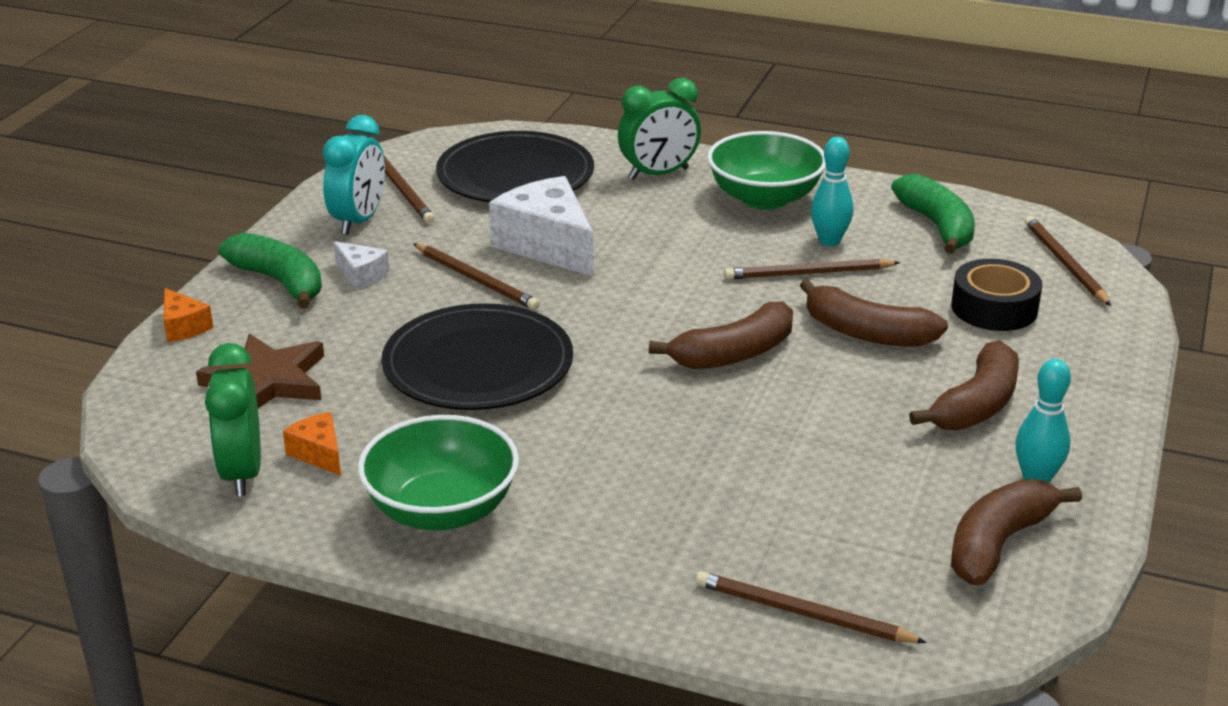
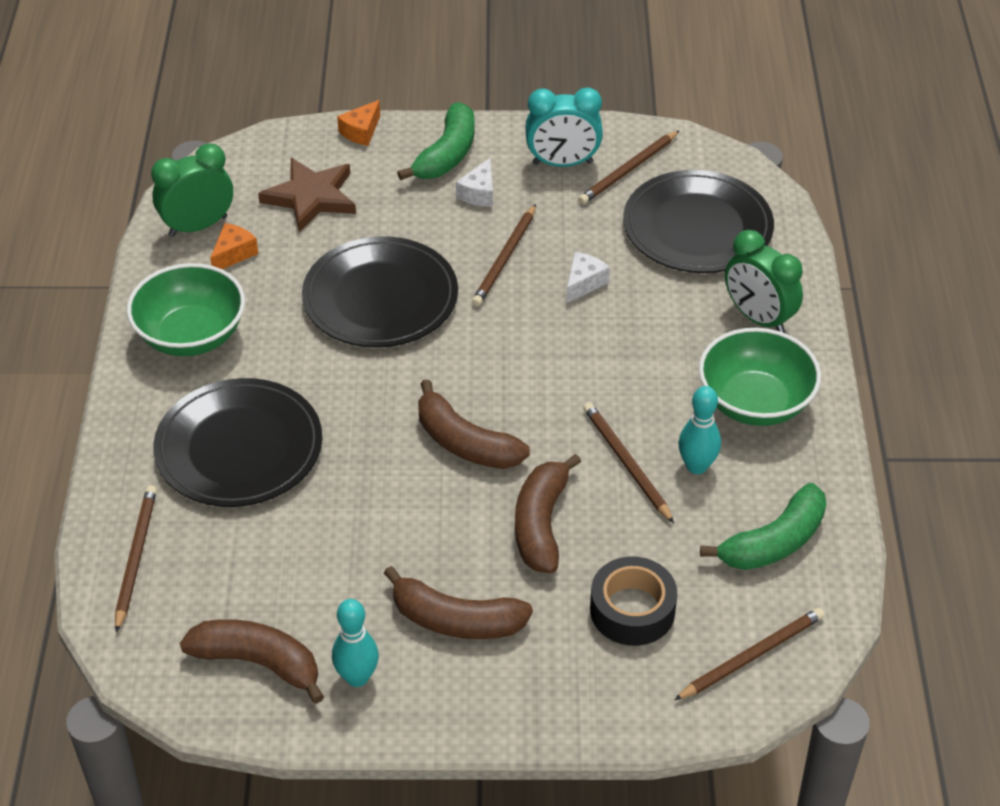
camera: 70 degrees right, 15 degrees up
(547, 245) = (584, 283): white cheese -> white cheese, size x0.48
(659, 504) = (239, 448): none -> black plate

